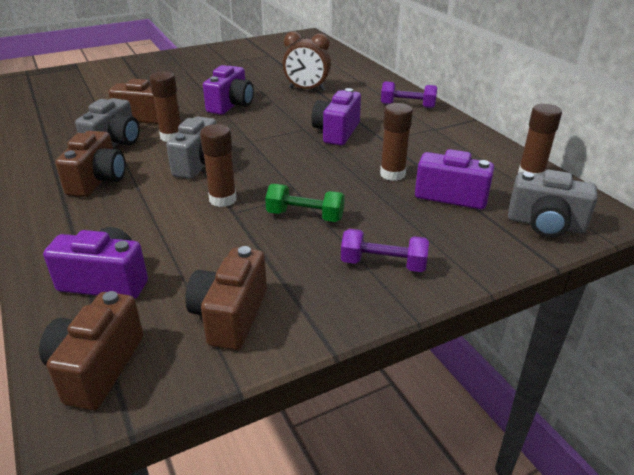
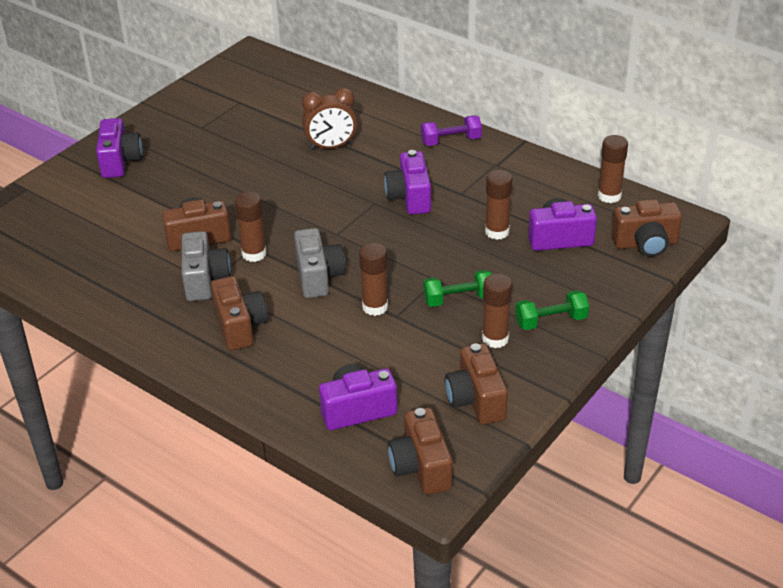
camera: 25 degrees left, 5 degrees up
(231, 105) = (272, 193): purple camera -> purple camera (120, 161)
(308, 262) = (495, 339): none -> brown glue stick
(383, 264) = (551, 321): purple dumbbell -> green dumbbell
(545, 224) = (645, 244): grey camera -> brown camera

